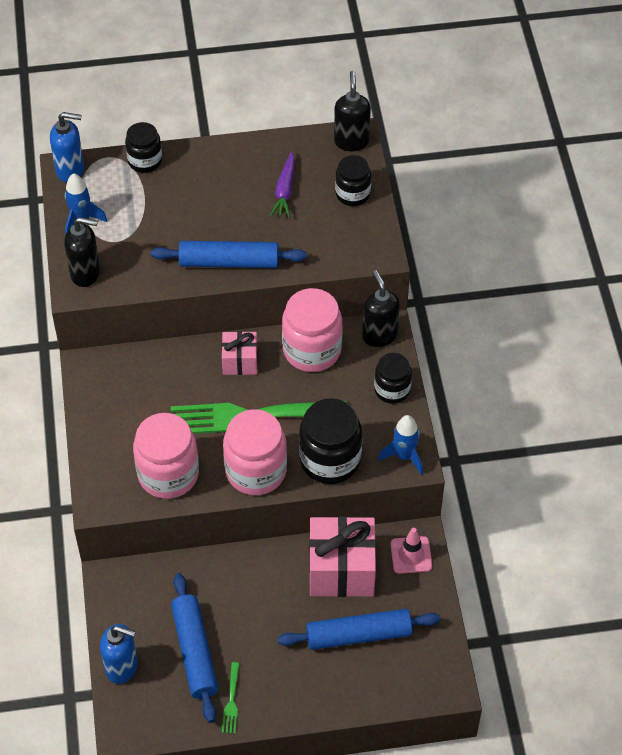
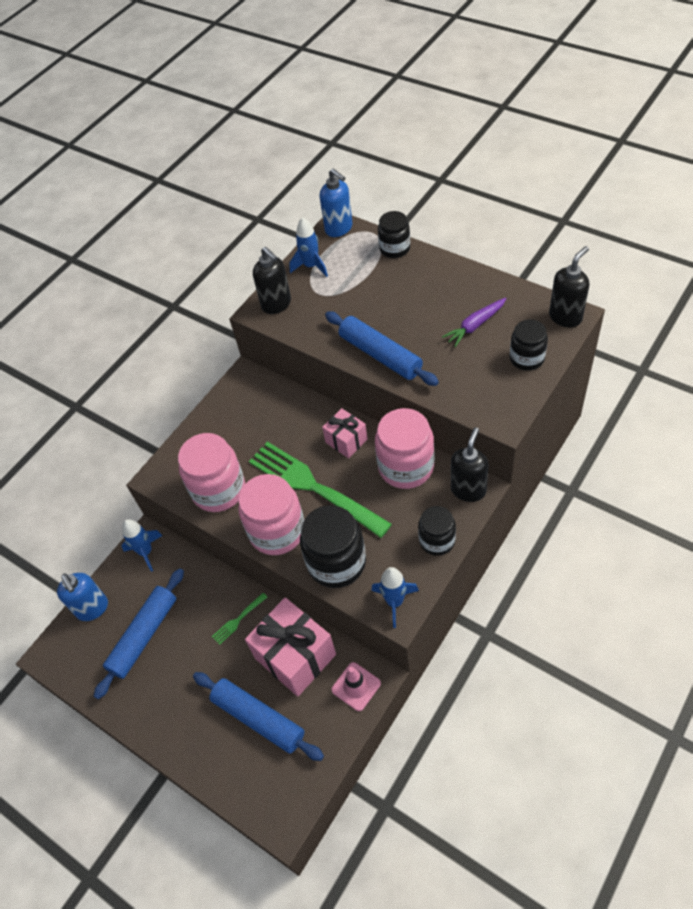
camera: 50 degrees right, 0 degrees up
(121, 589) = (146, 552): none -> blue rocket
(231, 700) = (130, 693): green fork -> green fork (238, 619)

